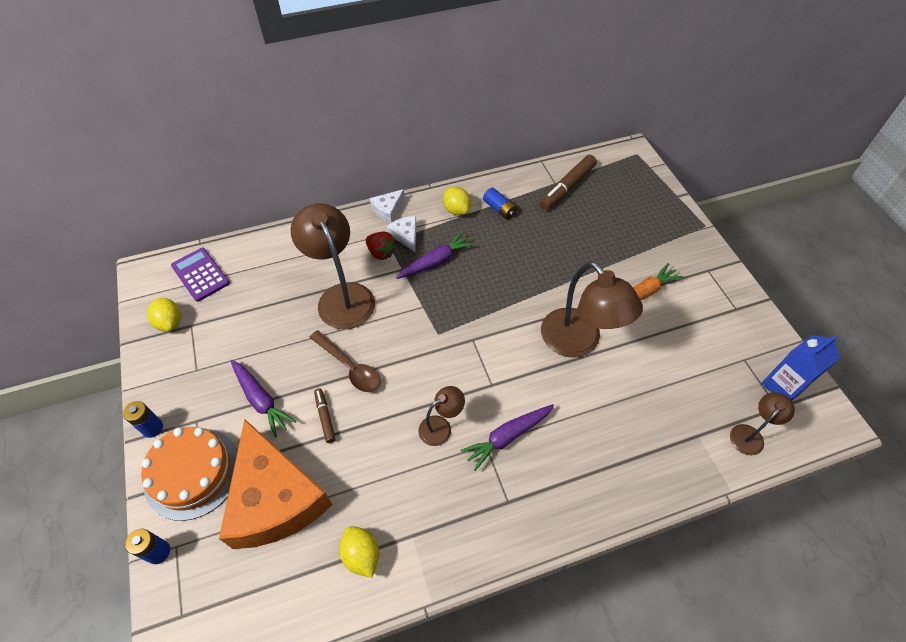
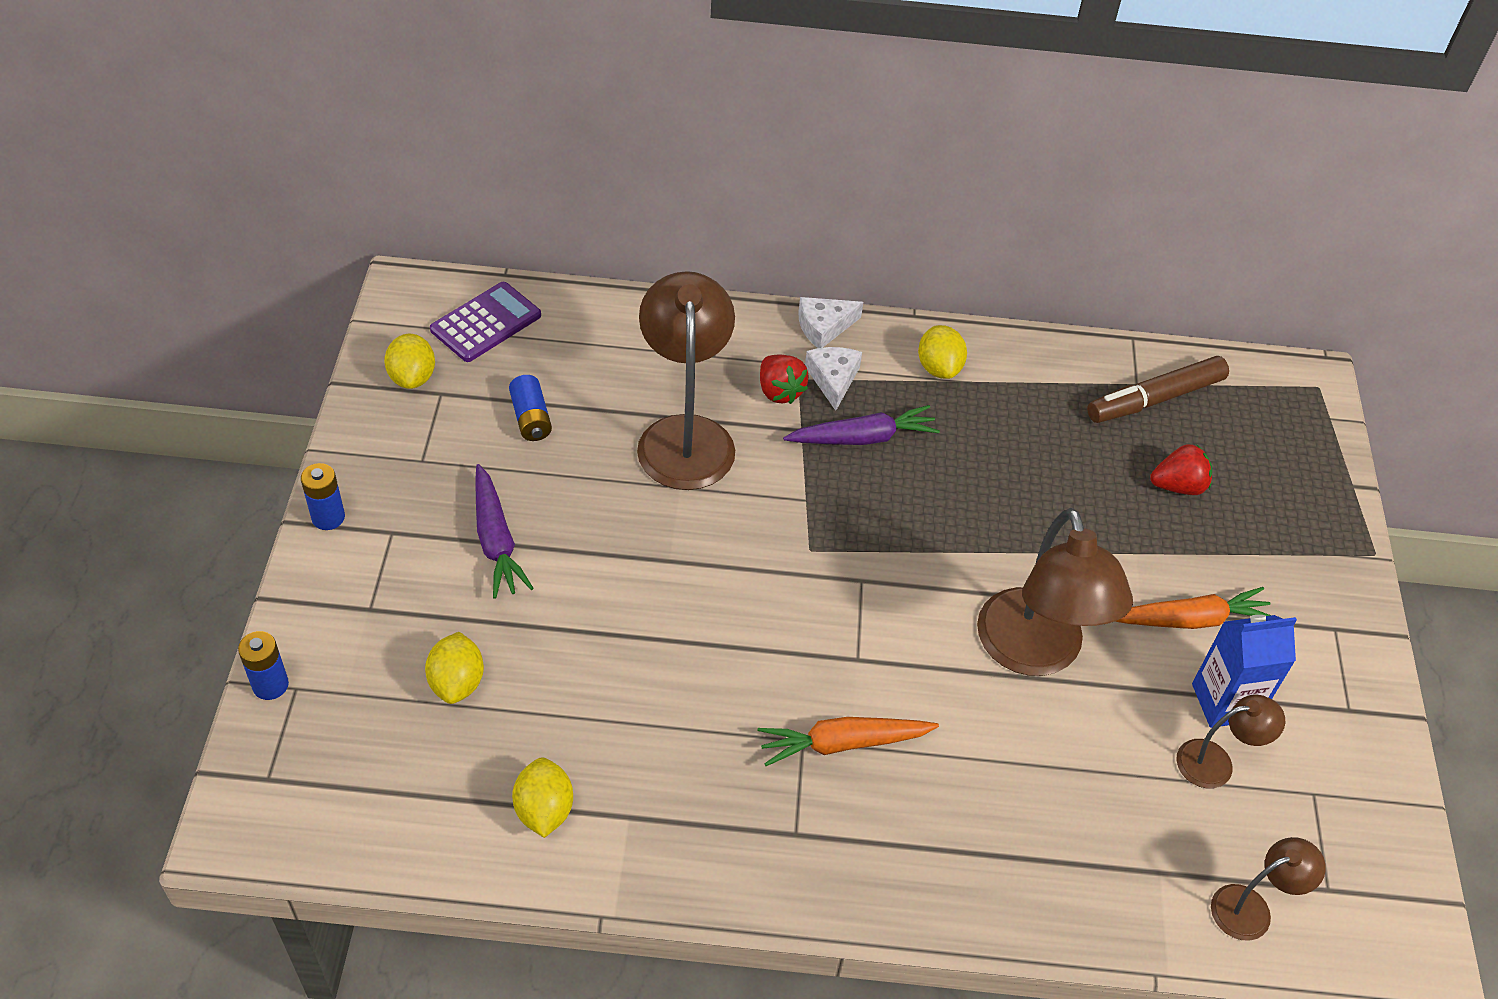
camera: 20 degrees right, 5 degrees down
(192, 473) = (358, 601): orange cake -> none
(200, 274) = (486, 323): purple calculator -> purple calculator turned 60 degrees clockwise
(275, 498) = (457, 682): orange cheese -> yellow lemon
(325, 417) = (578, 602): brown marker -> none
(349, 367) = (648, 545): brown spoon -> none
(441, 427) = (746, 687): brown lamp -> brown lamp (1216, 762)
(499, 209) = (1014, 393): blue battery -> blue battery (531, 418)
(507, 437) = (842, 744): purple carrot -> orange carrot
(600, 227) = (1178, 486): none -> red strawberry
(782, 386) = (1356, 861): blue carton -> blue carton (1224, 702)

